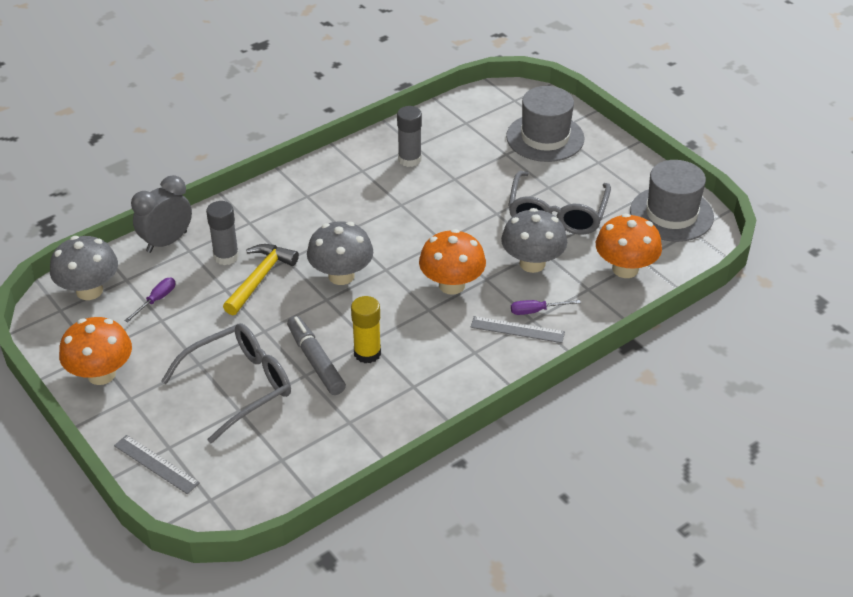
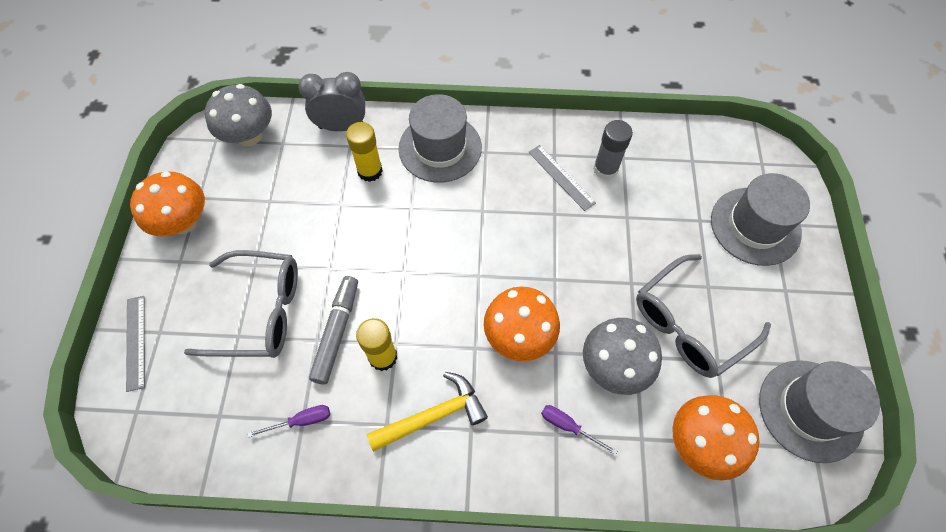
camera: 40 degrees right, 20 degrees up
(156, 300) = (283, 178): purple screwdriver -> purple screwdriver (301, 421)
(226, 256) = (370, 171): grey glue stick -> yellow glue stick
(259, 278) = (373, 212): yellow hammer -> yellow hammer (433, 416)
(267, 212) = (440, 148): none -> grey hat
(341, 276) = (437, 256): grey mushroom -> none
(517, 329) = (532, 434): grey ruler -> grey ruler (561, 177)

